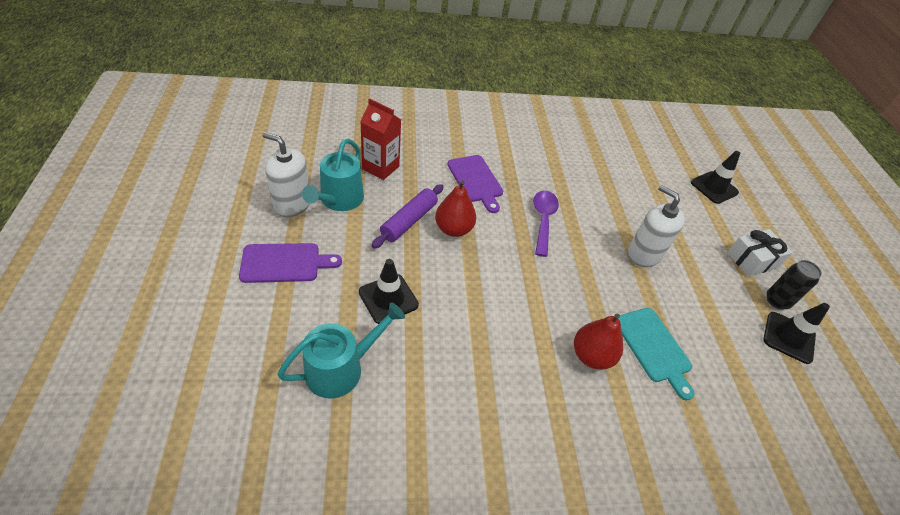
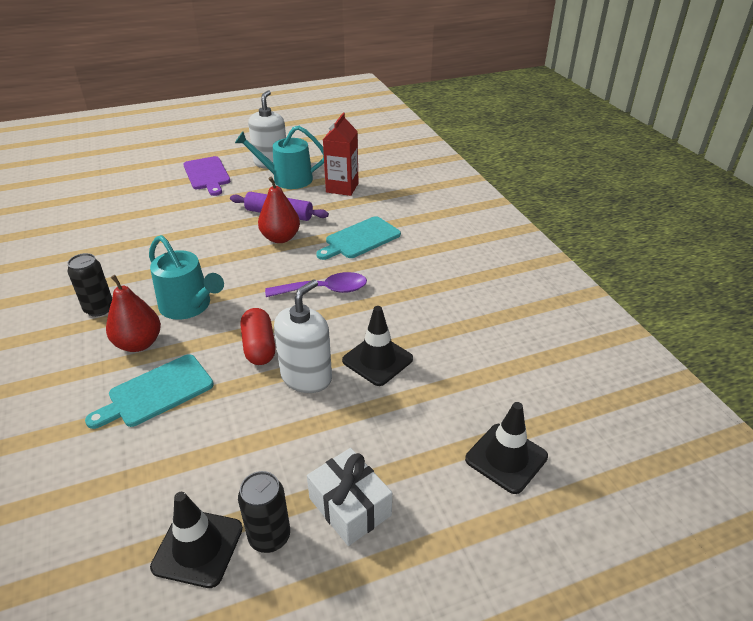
camera: 80 degrees right, 10 degrees down
(341, 368) = (112, 216): turquoise watering can -> turquoise watering can (189, 306)
(388, 298) = (184, 222): black traffic cone -> black traffic cone (377, 360)
(476, 181) = (360, 239): purple cutting board -> turquoise cutting board
(531, 387) = (99, 309): none -> black can
(607, 274) = (259, 347): none -> red capsule

